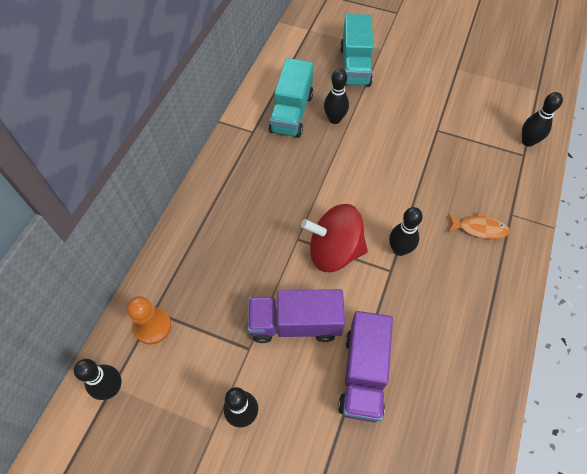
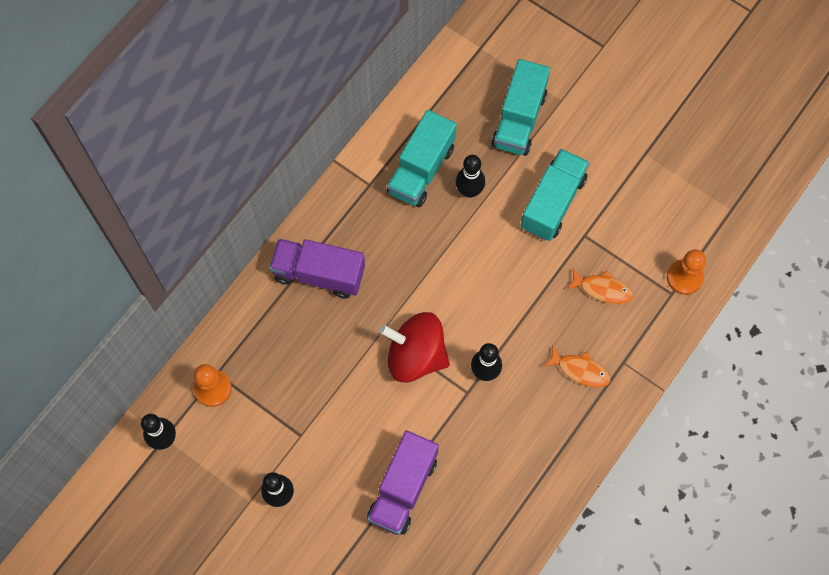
camera: 15 degrees right, 10 degrees up
(295, 324) = (352, 422): purple truck -> purple truck (319, 274)
(403, 113) = (552, 203): none -> turquoise truck
(469, 164) = (602, 289): none -> orange fish
(528, 141) = (684, 277): black bowling pin -> orange pawn

